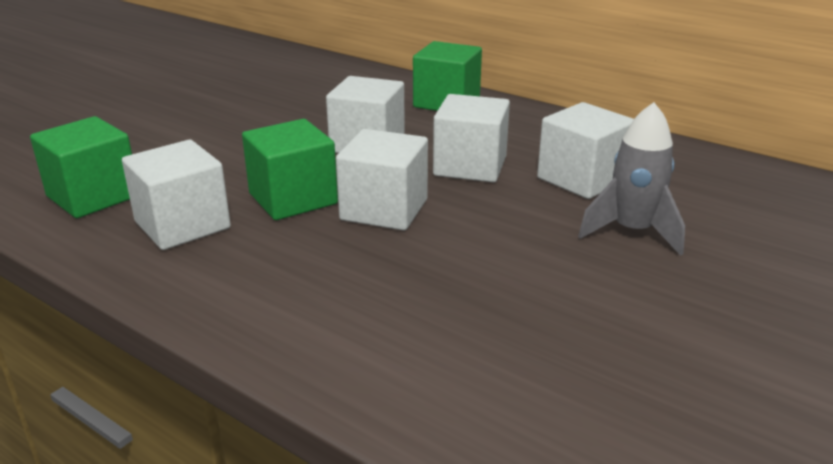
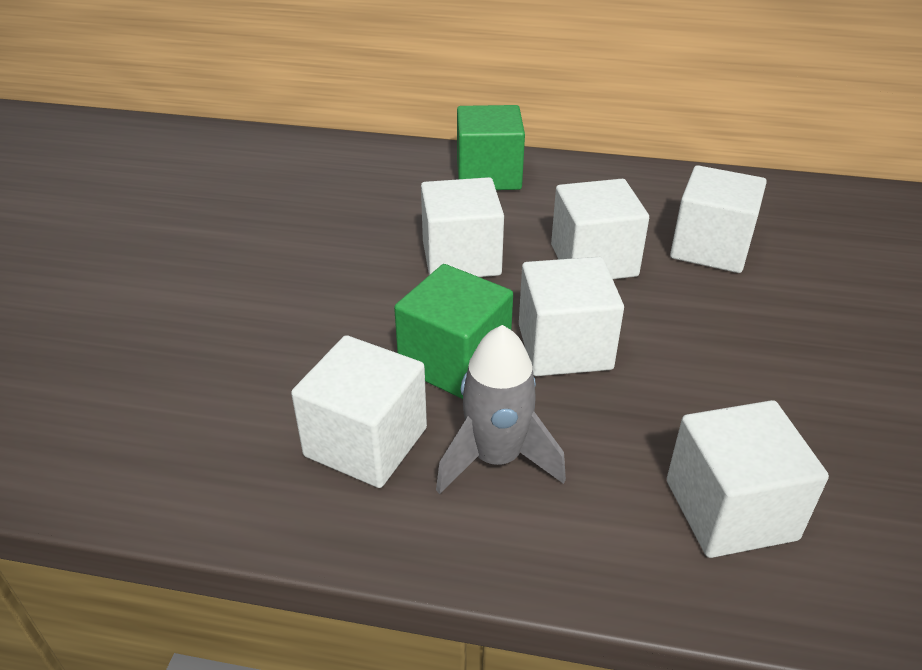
camera: 25 degrees left, 10 degrees up
(93, 196) = (209, 434): green cube -> none
(397, 334) = (730, 510): none -> white cube
(632, 232) = (811, 303): grey rocket -> grey rocket (496, 458)

